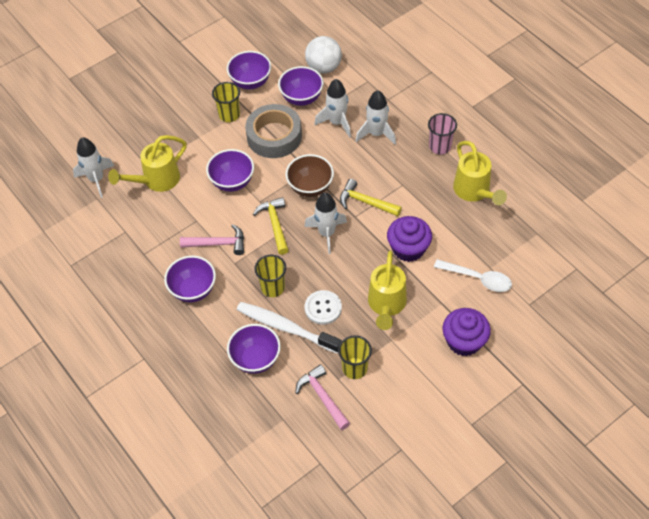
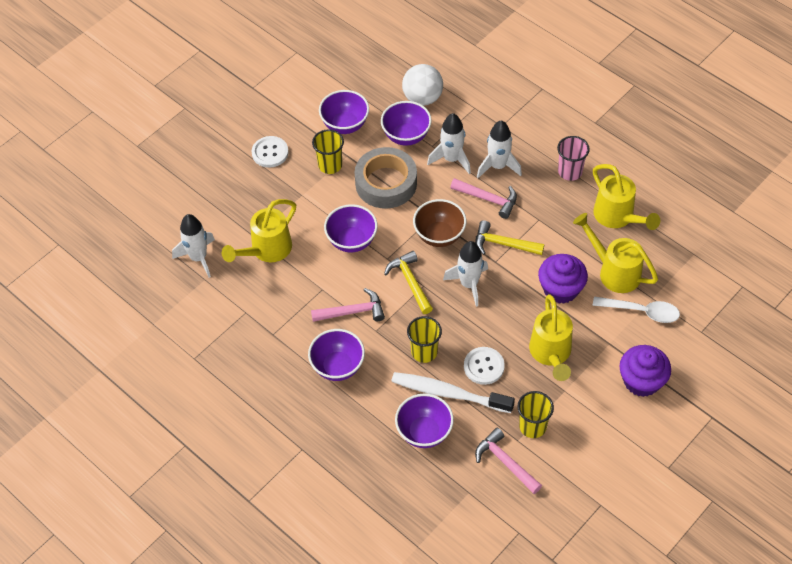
camera: 10 degrees left, 0 degrees up
(180, 98) = (270, 153): none -> white button
(361, 161) = (488, 199): none -> pink hammer
(460, 239) = (614, 271): none -> yellow watering can

